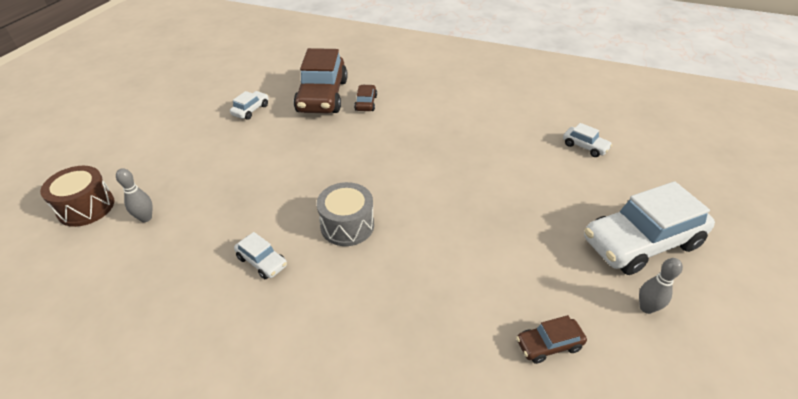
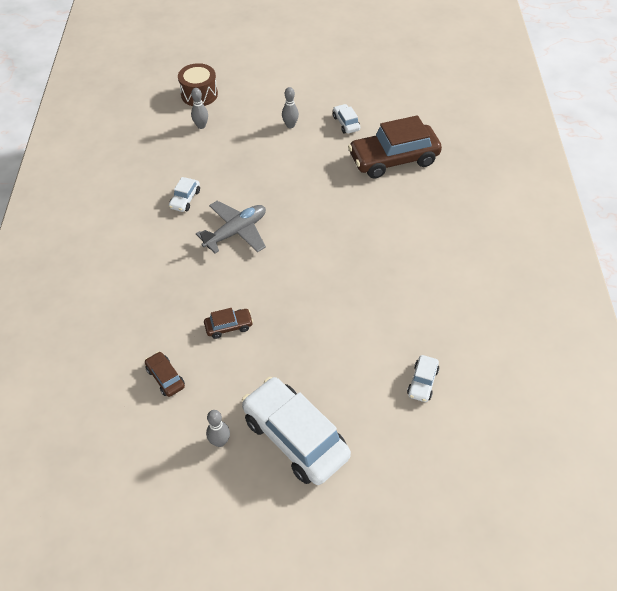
camera: 70 degrees right, 10 degrees up
(218, 146) = (290, 125): none -> grey bowling pin
(251, 110) = (346, 123): white car -> white car turned 120 degrees counterclockwise
(347, 225) = (236, 232): grey drum -> grey plane
(366, 103) = (400, 192): brown car -> brown car (229, 326)

